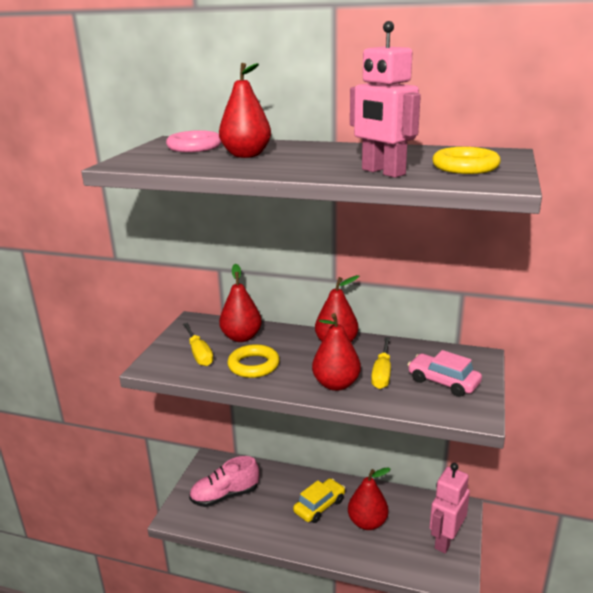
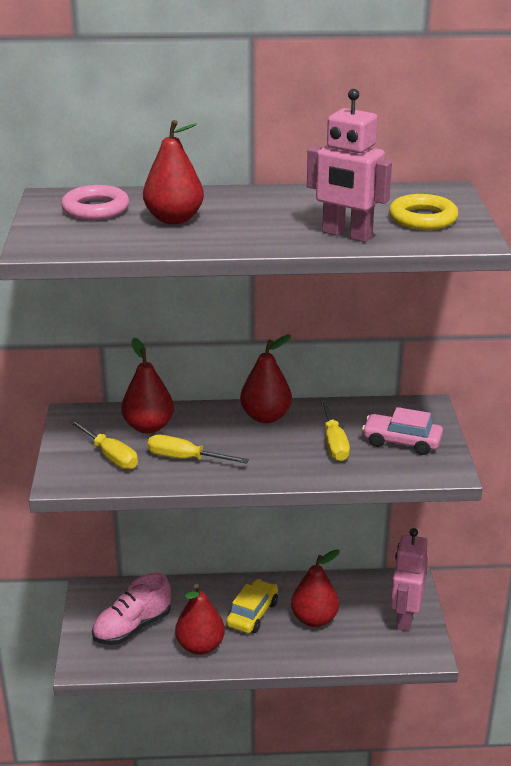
camera: 20 degrees left, 5 degrees up
(253, 365) = (185, 458): yellow ring -> yellow screwdriver
(336, 384) = (291, 464): red pear -> red pear (200, 646)

